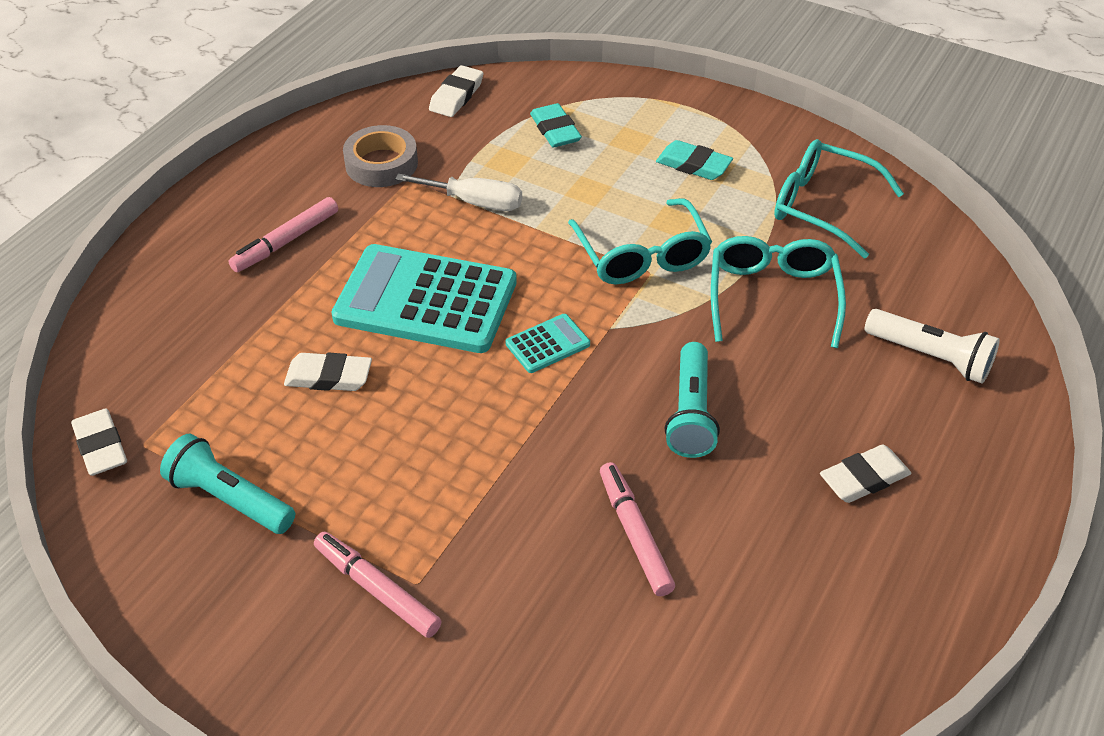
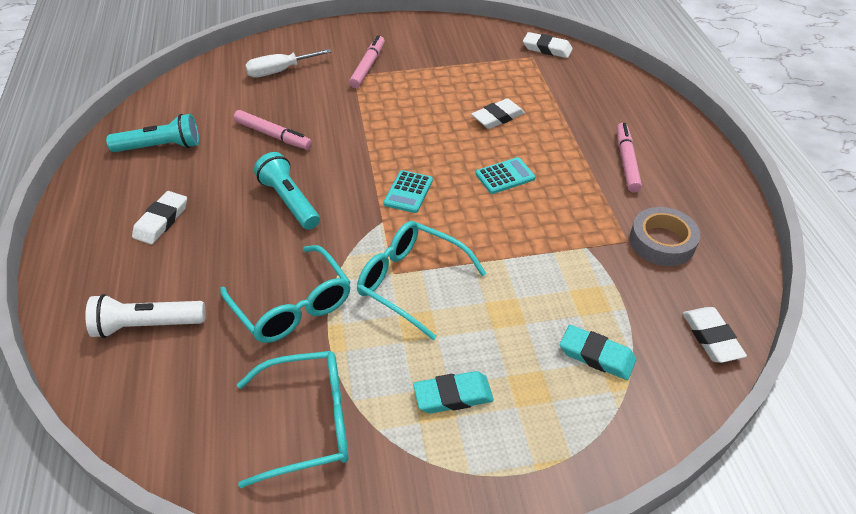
camera: 140 degrees right, 0 degrees up
(229, 499) = (468, 60): turquoise flashlight -> turquoise flashlight (160, 147)
(377, 589) = (368, 66): pink marker -> pink marker turned 75 degrees counterclockwise
(426, 300) = (505, 176): turquoise calculator -> turquoise calculator, size x0.44
(475, 202) = (565, 252): white screwdriver -> white screwdriver (279, 71)

